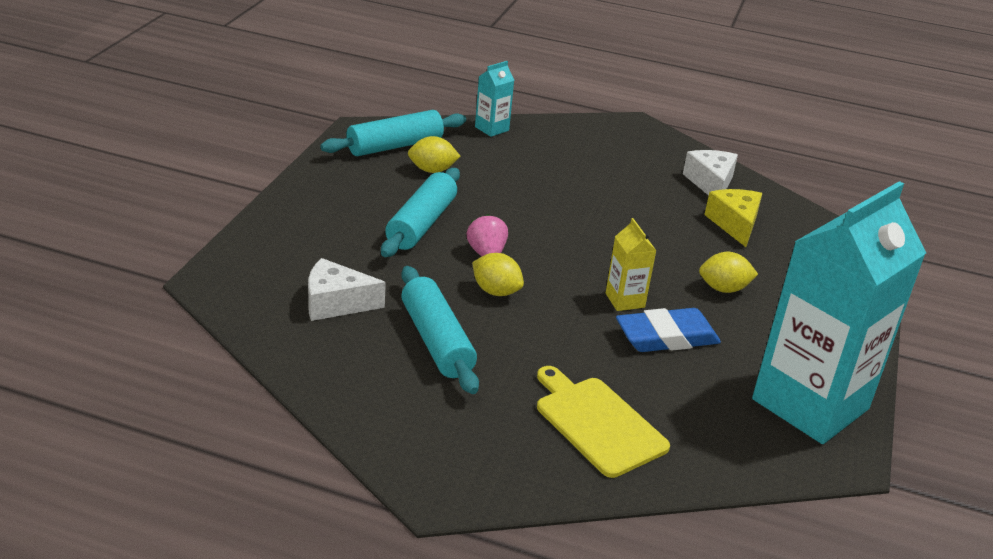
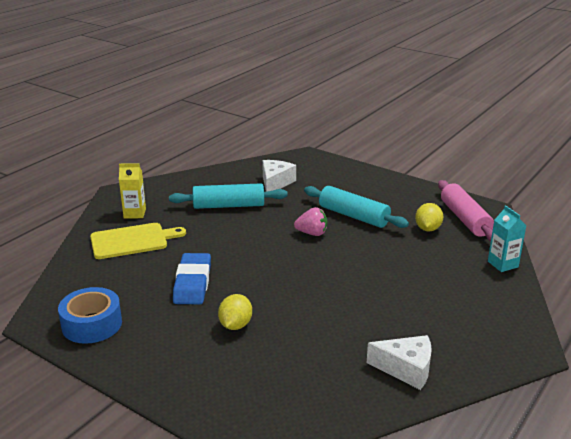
camera: 110 degrees right, 5 degrees down
(395, 146) = (465, 219): turquoise rolling pin -> pink rolling pin
(496, 291) = (268, 230): yellow lemon -> none
(625, 300) = (240, 276): yellow carton -> yellow carton (134, 213)
(735, 224) = (328, 362): yellow cheese -> none
(810, 404) = (92, 324): turquoise carton -> blue tape

